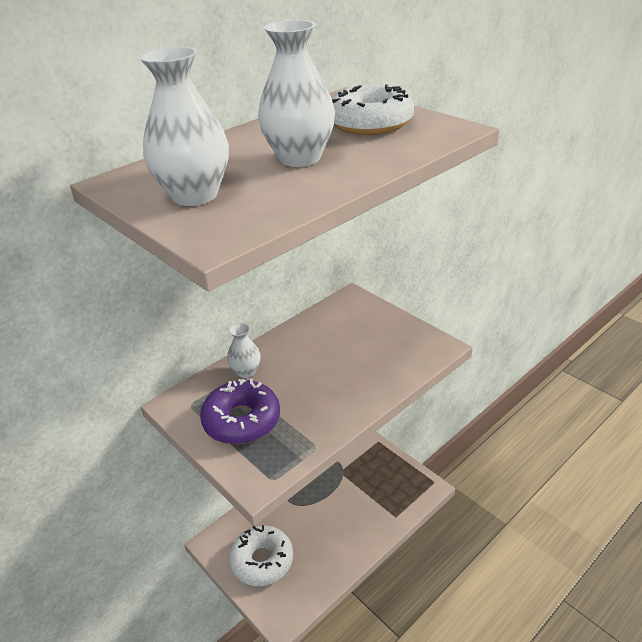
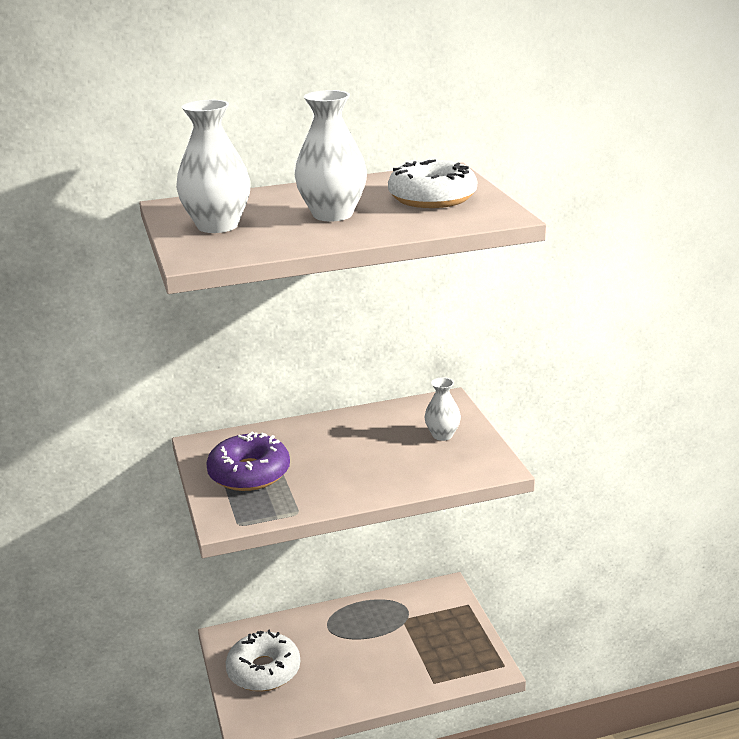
camera: 25 degrees right, 10 degrees down
(246, 371) = (285, 436): white vase -> white vase (442, 435)

